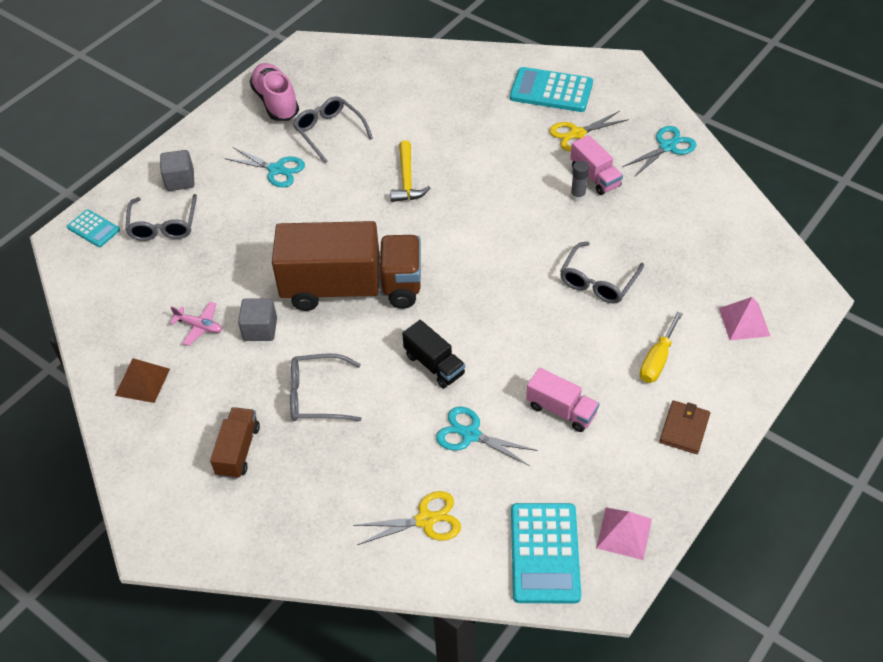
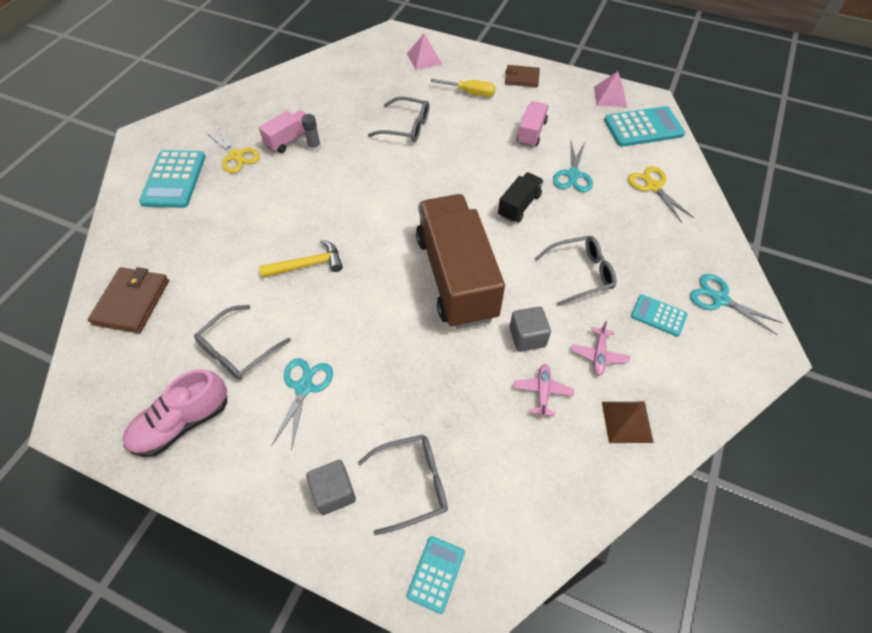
camera: 105 degrees left, 5 degrees up
(216, 382) = (599, 355): none -> pink plane
(238, 450) = (658, 315): brown truck -> turquoise calculator
(317, 395) = (580, 274): grey glasses -> grey glasses turned 90 degrees counterclockwise
(404, 71) = (132, 302): none -> brown wallet
(667, 147) = (250, 103): turquoise scissors -> turquoise scissors (720, 299)

